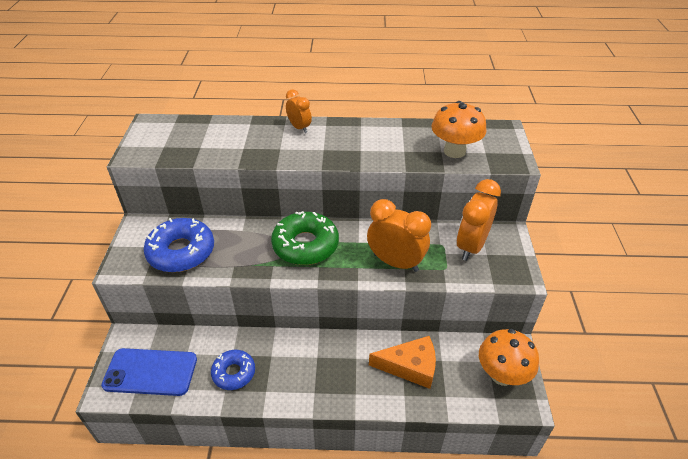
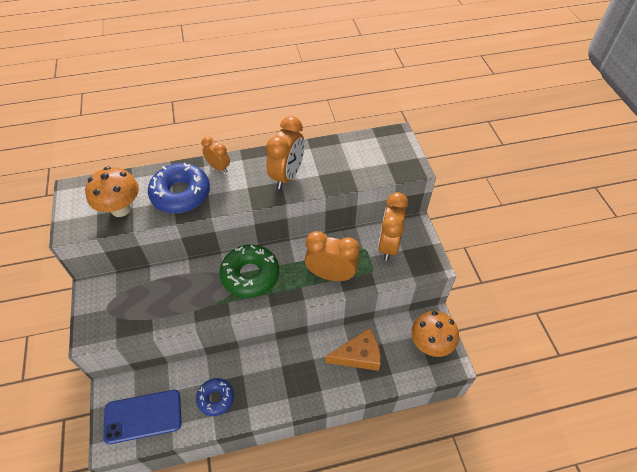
camera: 15 degrees left, 10 degrees up
(181, 252) = (141, 307): blue donut -> blue donut (181, 194)
(369, 146) = (287, 176): none -> orange clock
(454, 151) = (361, 167): orange mushroom -> orange mushroom (121, 209)

